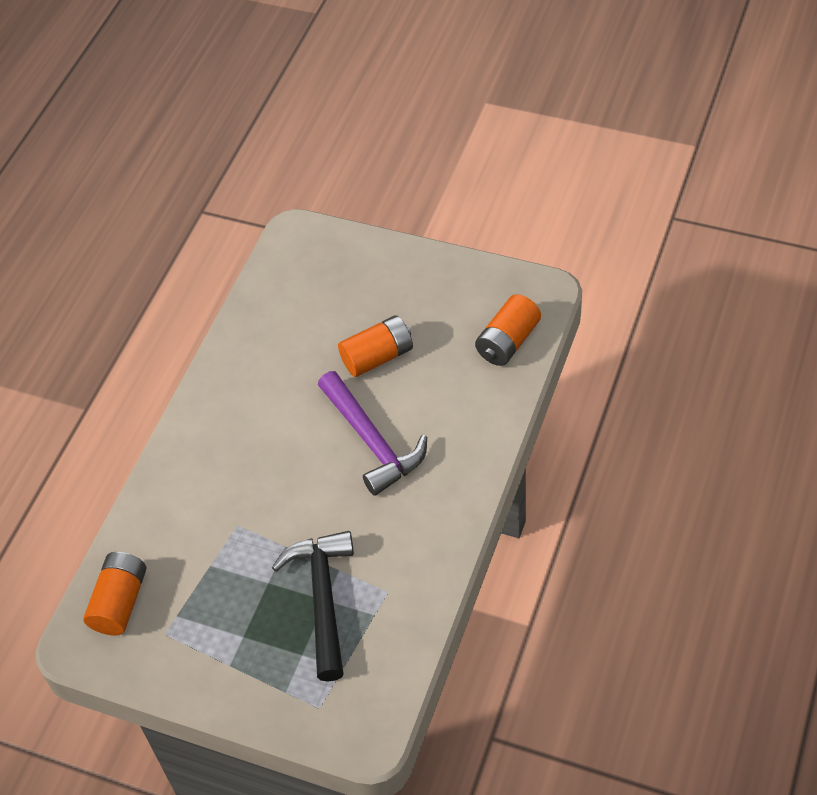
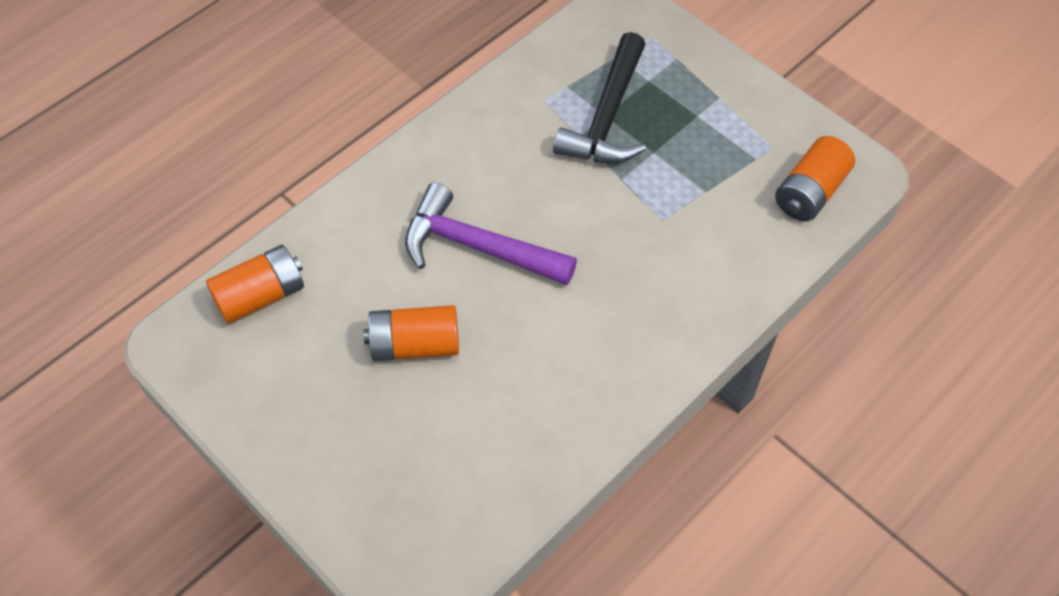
camera: 160 degrees left, 5 degrees up
(371, 441) = (478, 247): purple hammer -> purple hammer turned 60 degrees counterclockwise

